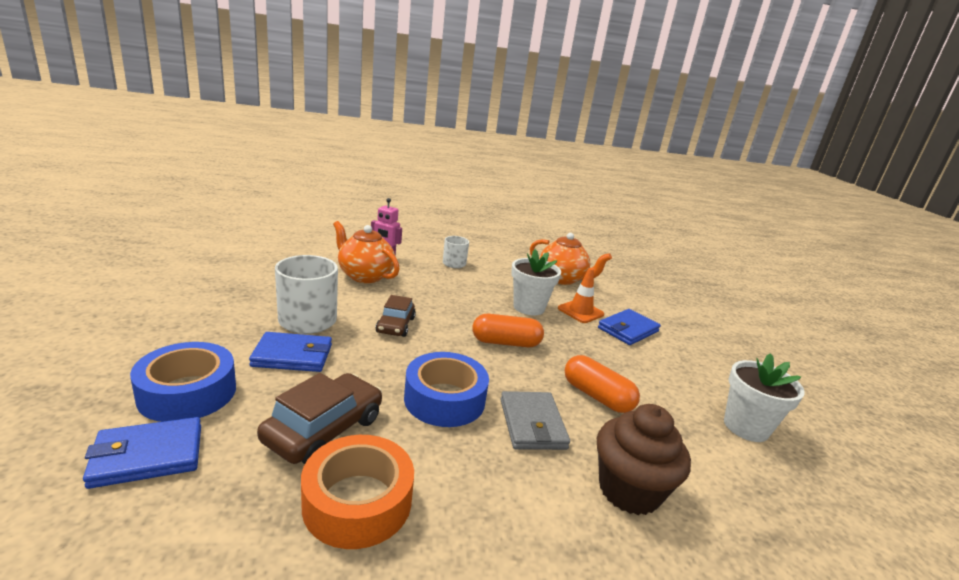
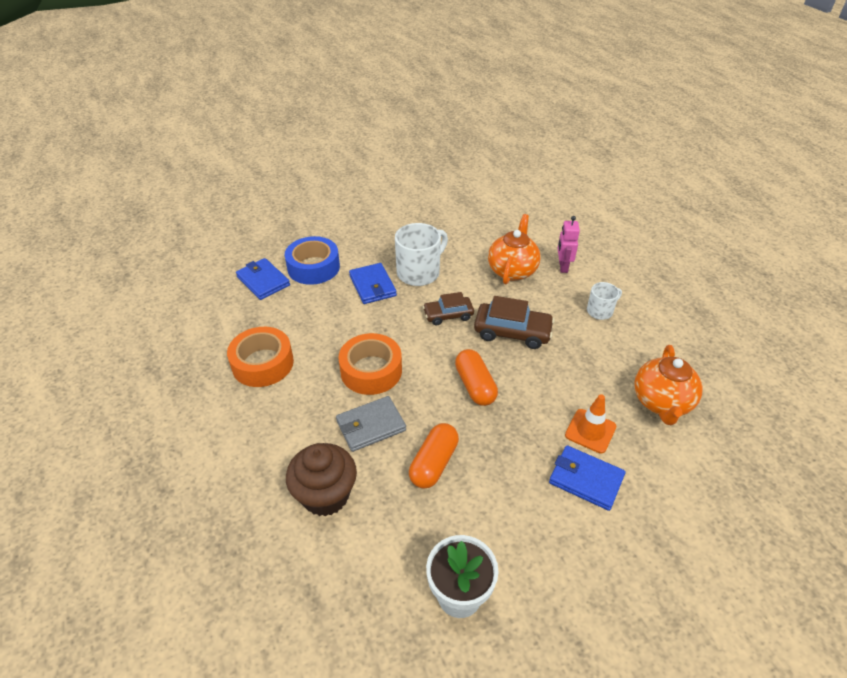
camera: 75 degrees right, 20 degrees up
(323, 429) = (311, 328): brown car -> brown car (512, 332)
(444, 399) = (371, 371): blue tape -> orange tape
(529, 307) = (558, 387): white flower pot -> none

